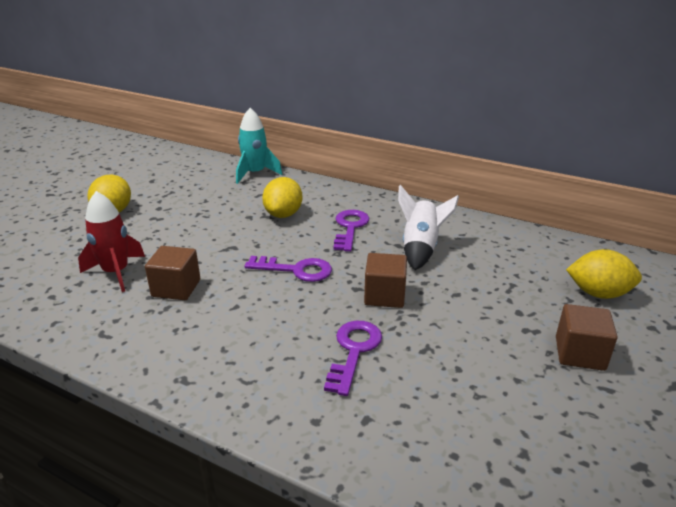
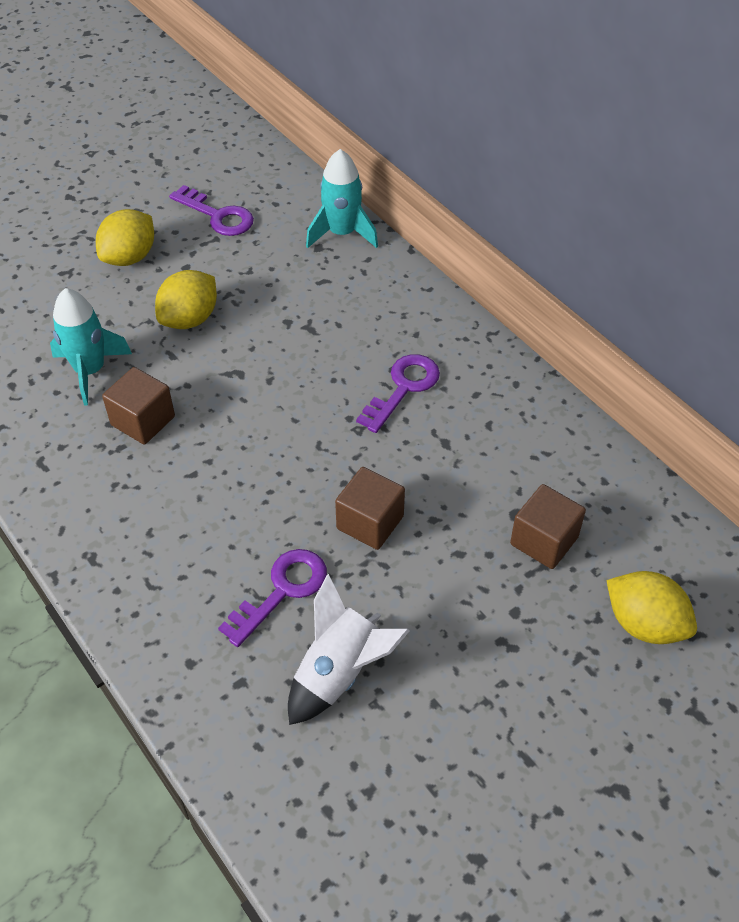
camera: 25 degrees right, 20 degrees up
(116, 272) = (90, 371): red rocket -> turquoise rocket
(283, 214) = (333, 332): yellow lemon -> yellow lemon (190, 319)
(296, 270) = (291, 441): purple key -> purple key (218, 216)
(420, 248) = (470, 459): white rocket -> white rocket (339, 672)
(579, 353) = (537, 700): brown cube -> brown cube (544, 541)

